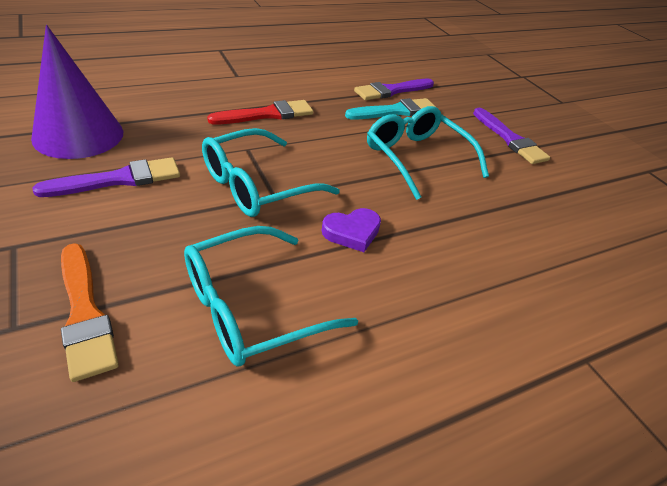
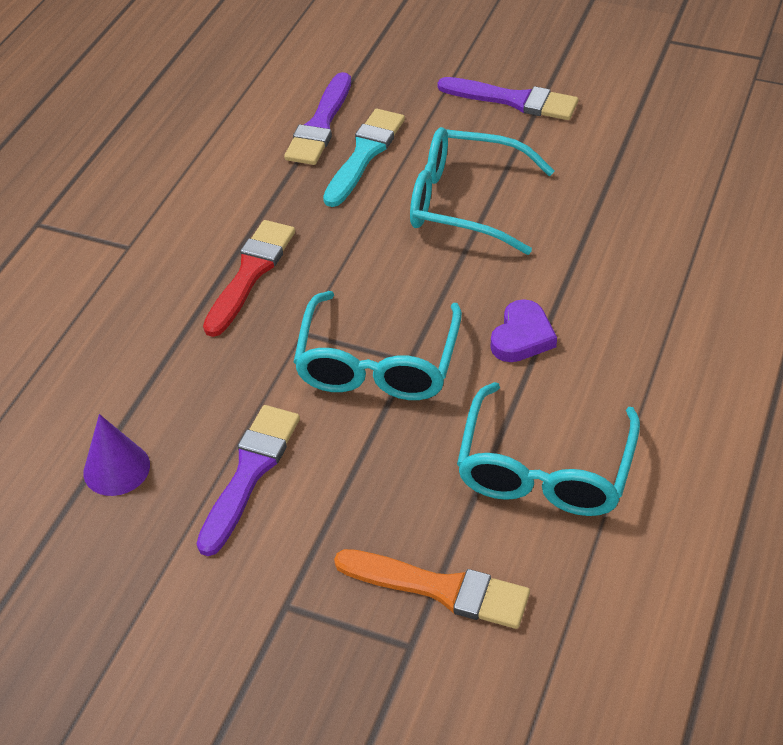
camera: 35 degrees left, 5 degrees up
(78, 135) = (116, 468): purple cone -> purple cone, size x0.53

